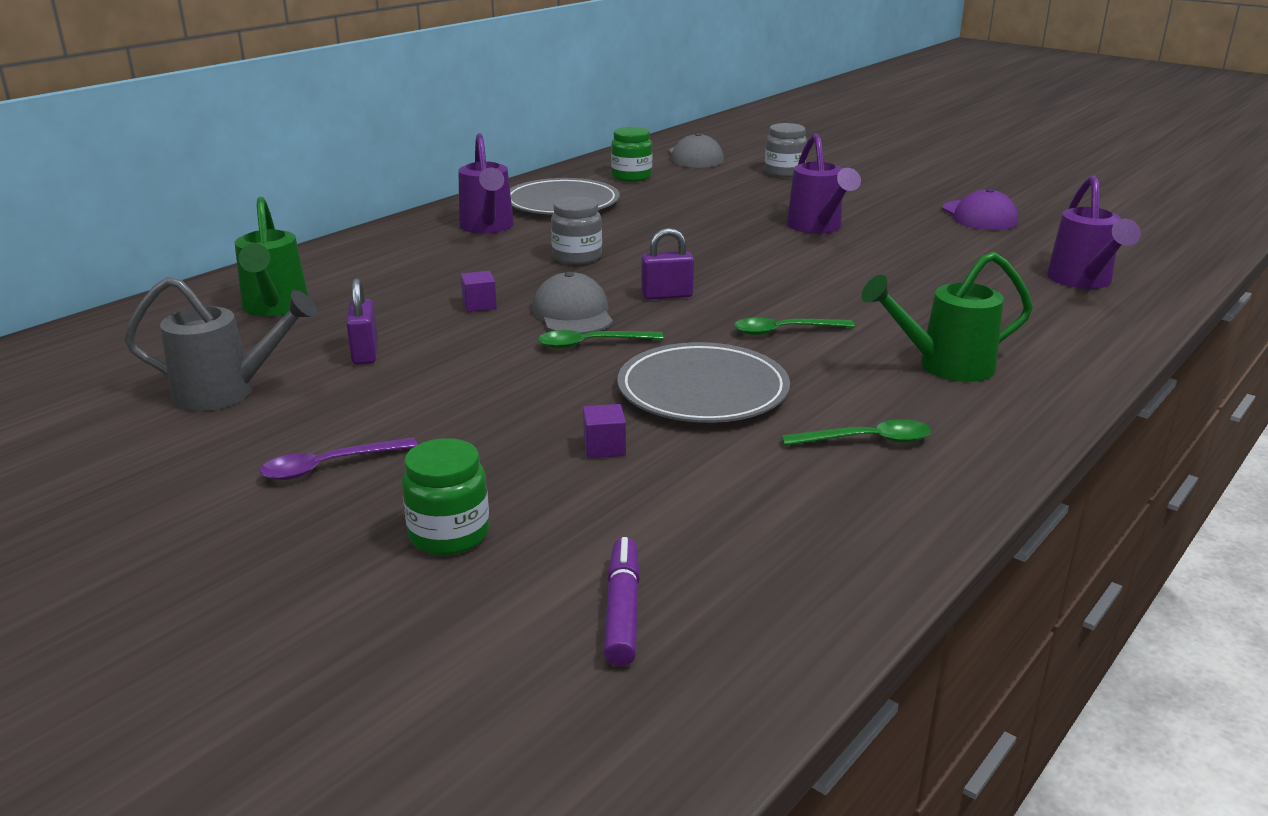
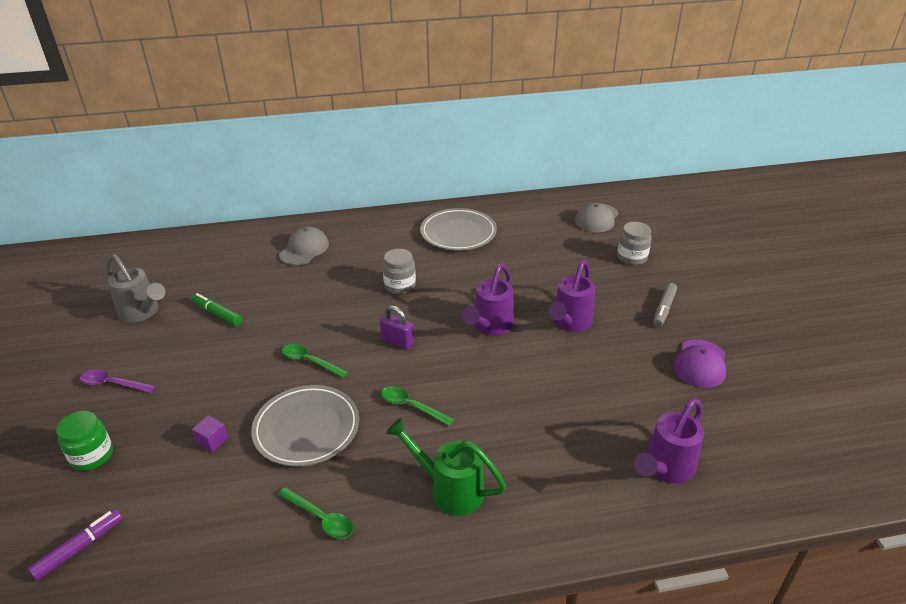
camera: 40 degrees right, 10 degrees up
(274, 308) = (228, 261): green watering can -> none
(365, 353) = (217, 314): purple padlock -> green marker
(479, 305) = (305, 302): purple cube -> none
(487, 227) = (393, 239): purple watering can -> purple watering can (490, 327)
(573, 314) = (334, 332): grey cap -> grey cap (304, 249)
(631, 177) = (530, 223): green jar -> none
(881, 195) = (664, 309): none -> grey marker

